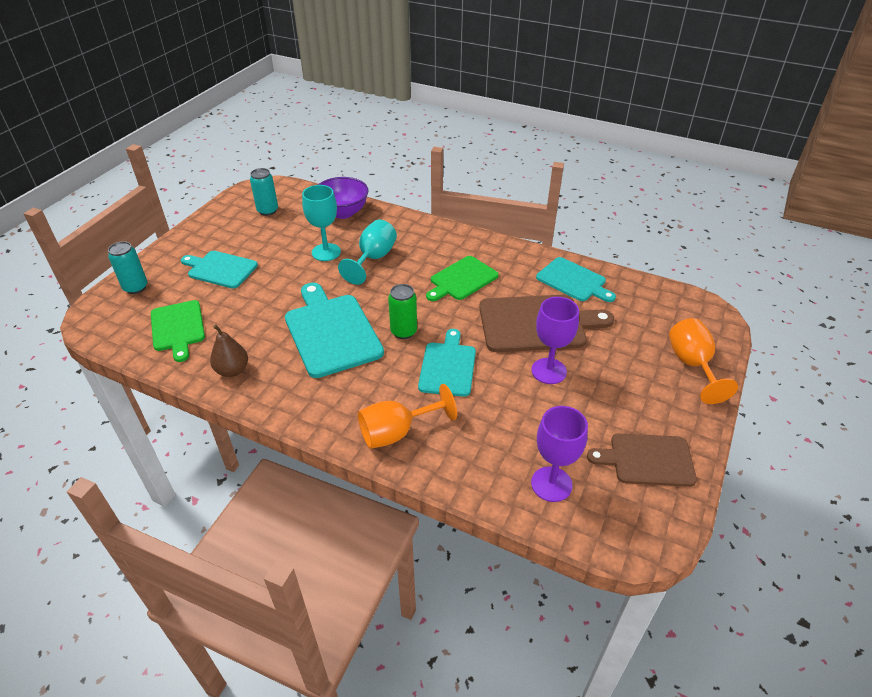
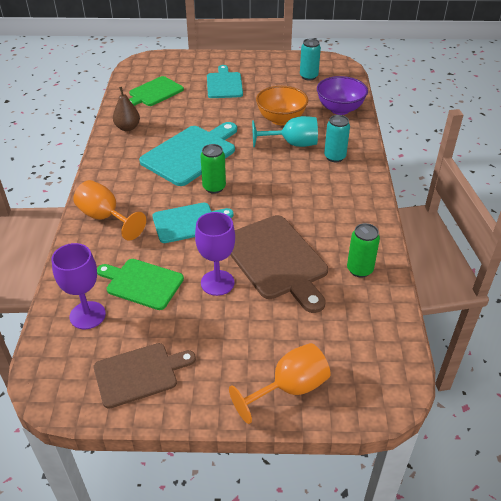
camera: 65 degrees right, 0 degrees up
(135, 287) = (182, 63): turquoise can -> turquoise can (334, 157)
(326, 252) = (281, 119): turquoise goblet -> orange bowl
(462, 279) = (303, 198): green cutting board -> green cutting board (142, 283)
(573, 281) = (359, 269): turquoise cutting board -> green can
(647, 460) = (139, 374): brown cutting board -> brown cutting board turned 90 degrees clockwise

